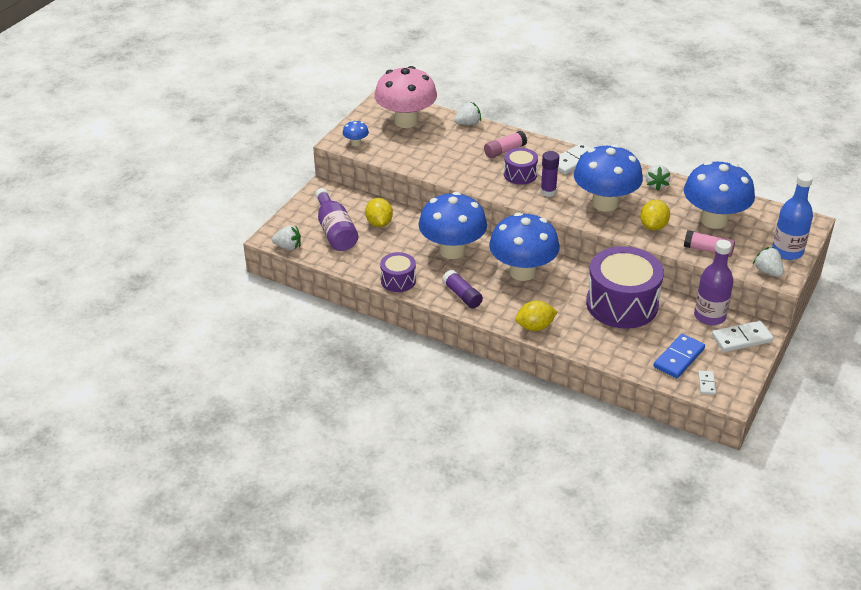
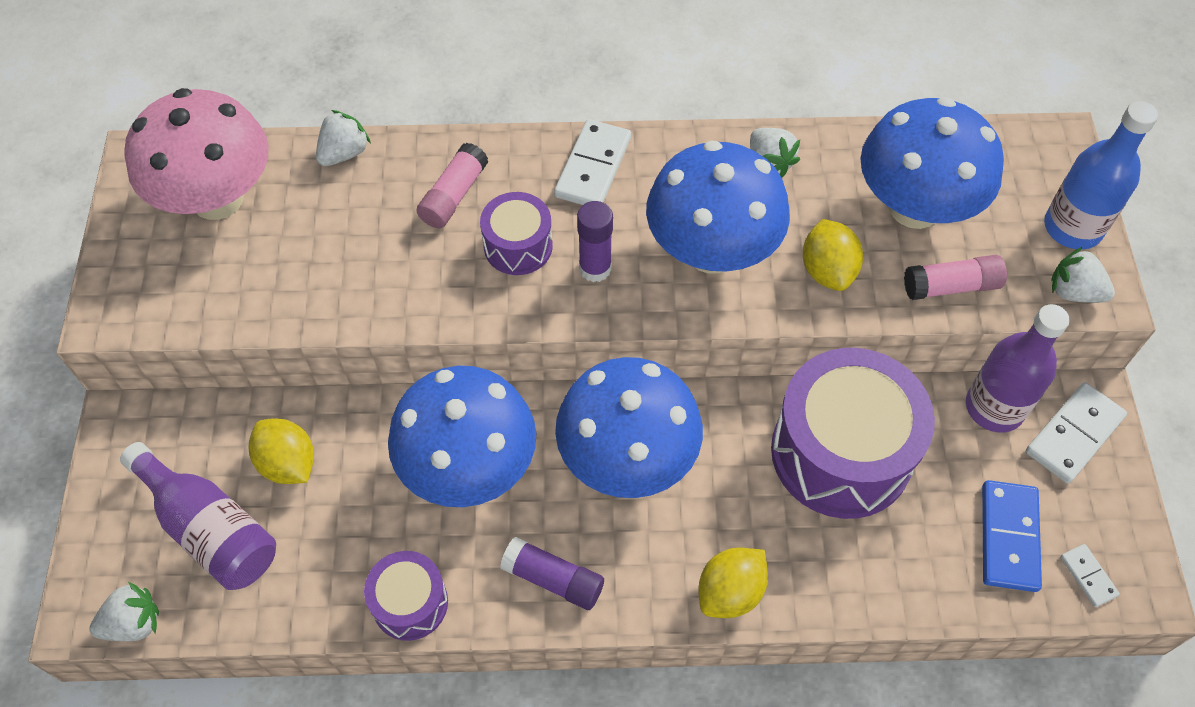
camera: 30 degrees left, 20 degrees up
(356, 143) = (145, 304): blue mushroom -> none

